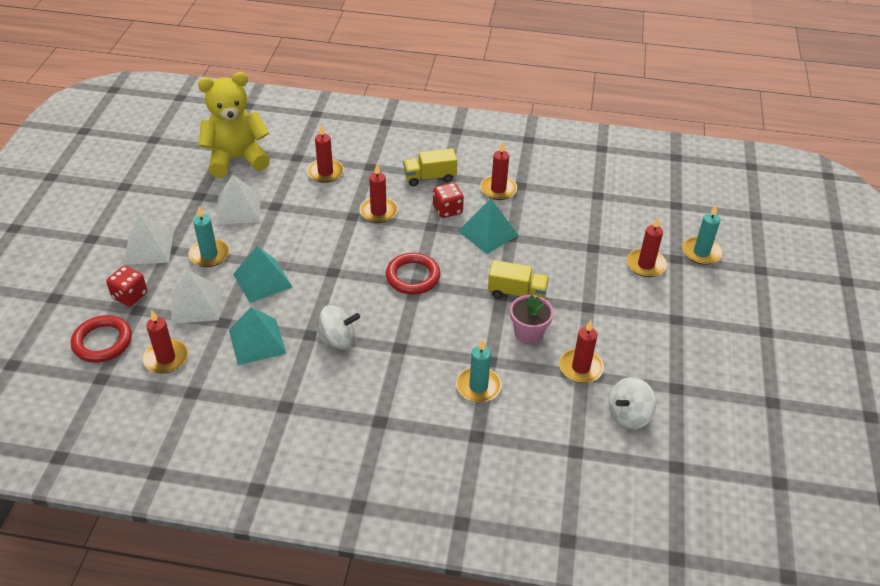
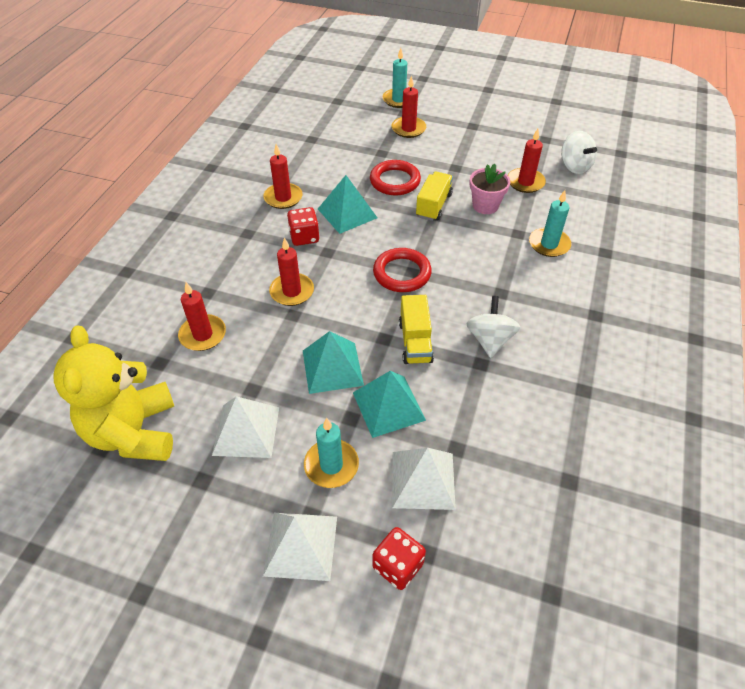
camera: 80 degrees left, 5 degrees up
(102, 342) = (485, 598): red ring -> red ring (395, 181)
(166, 358) = (516, 512): red candle -> none
(257, 341) = (489, 413): turquoise pyramid -> turquoise pyramid (332, 367)
(430, 177) = (246, 245): yellow truck -> yellow truck (415, 342)

